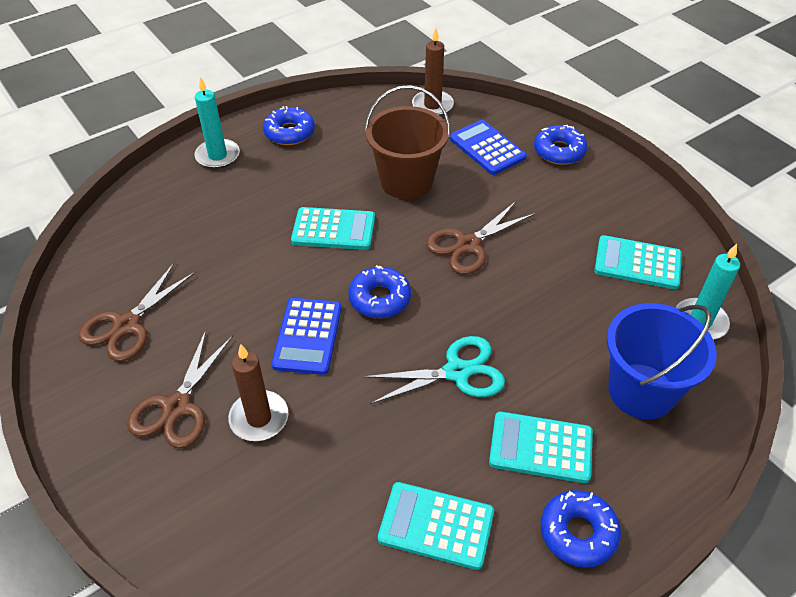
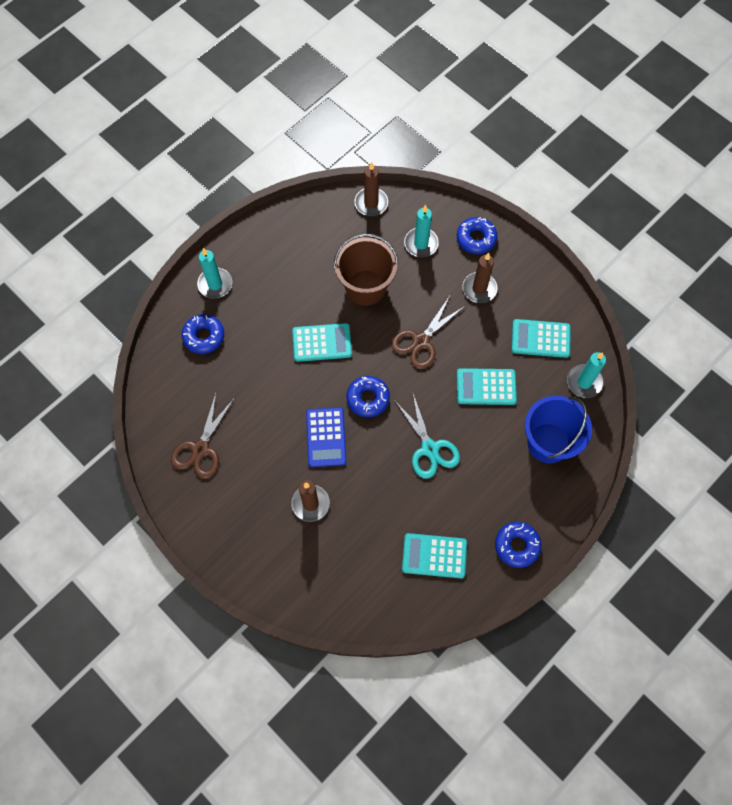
camera: 10 degrees left, 20 degrees up
(177, 407) = (255, 504): brown scissors -> none
(289, 132) = (264, 250): blue donut -> blue donut (204, 336)
(457, 372) = (429, 448): turquoise scissors -> turquoise scissors turned 90 degrees clockwise
(487, 148) = (421, 243): blue calculator -> turquoise candle
(540, 447) = (489, 494): turquoise calculator -> turquoise calculator (486, 387)
(557, 200) = (479, 289): none -> brown candle

